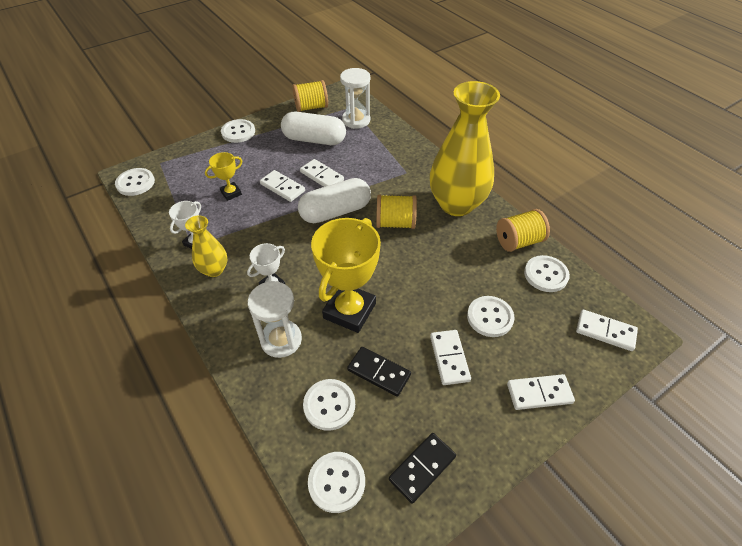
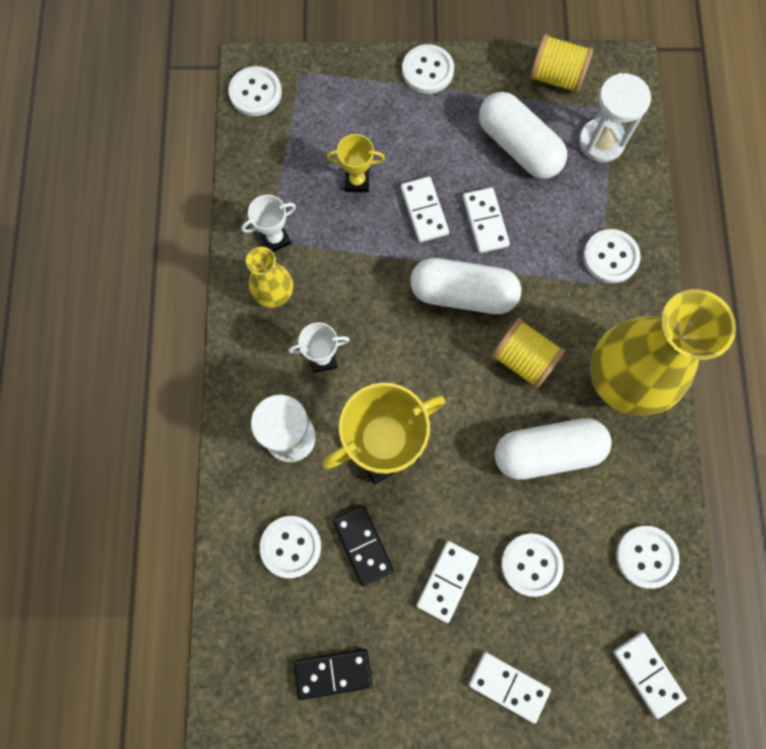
camera: 35 degrees right, 25 degrees up
(336, 482) = (247, 629): white button -> white button (610, 257)
(447, 257) = (547, 451): none -> white capsule
(518, 241) = (654, 488): yellow spool -> none

